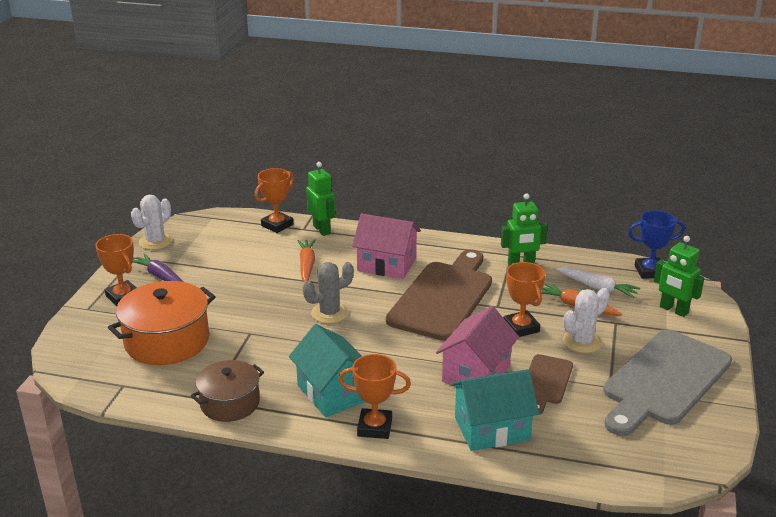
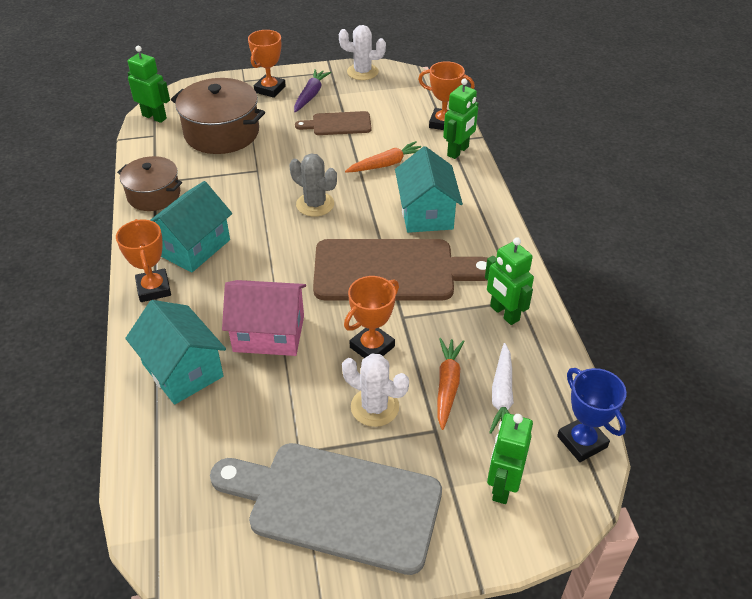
camera: 65 degrees right, 15 degrees up
(88, 379) = (154, 117): none -> green robot
(167, 341) = (221, 133): orange pot -> brown pot
(387, 264) = (426, 213): pink house -> turquoise house
(546, 382) = (280, 393): brown cutting board -> brown cutting board (338, 124)

